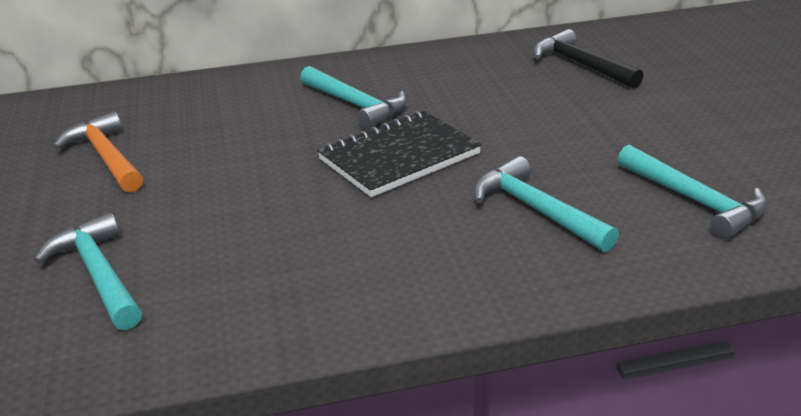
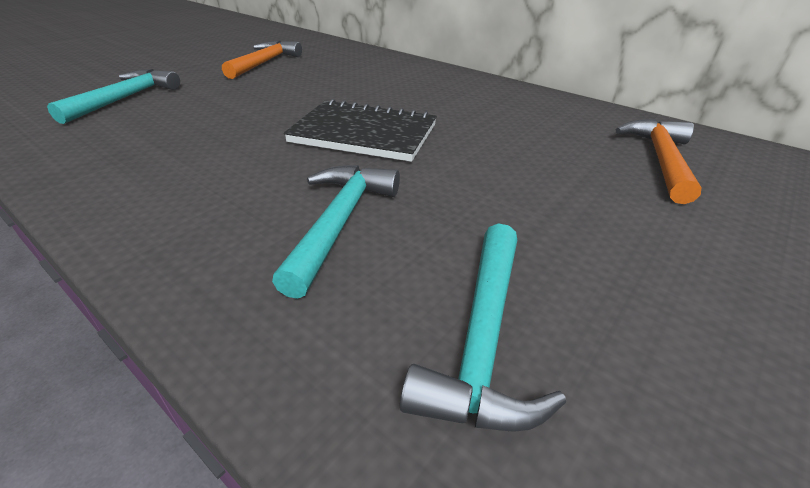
camera: 50 degrees right, 5 degrees up
(355, 105) = (421, 98): turquoise hammer -> none
(581, 65) = (660, 160): black hammer -> orange hammer

